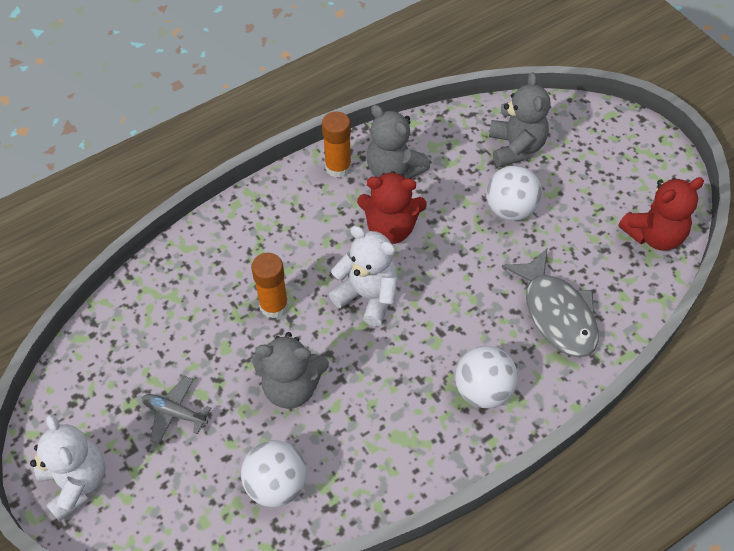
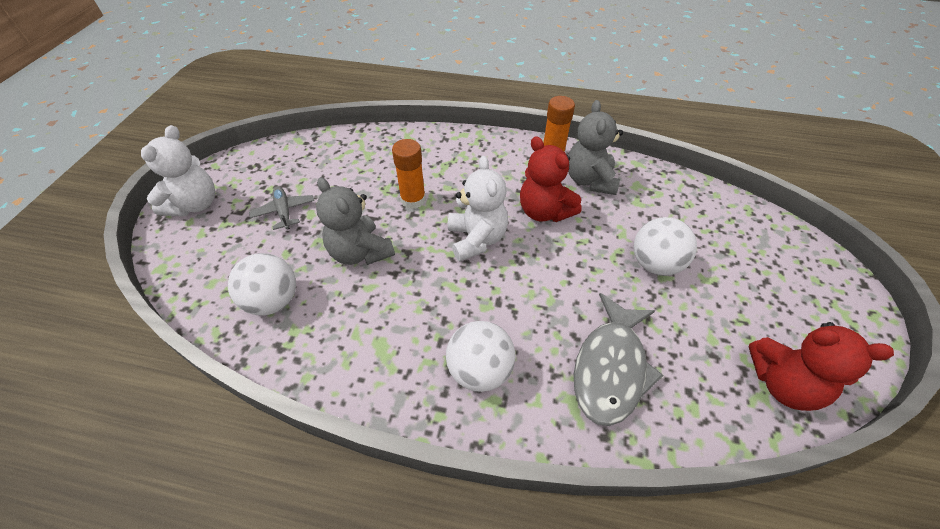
camera: 45 degrees right, 5 degrees down
(515, 147) = (707, 228): grey teddy bear -> none

